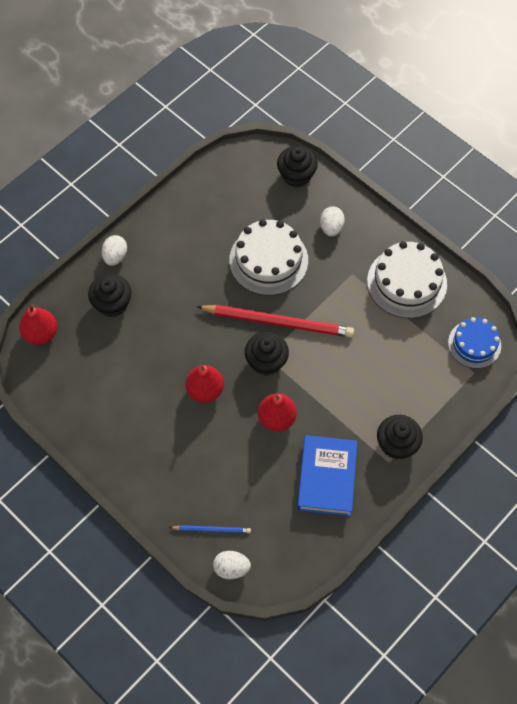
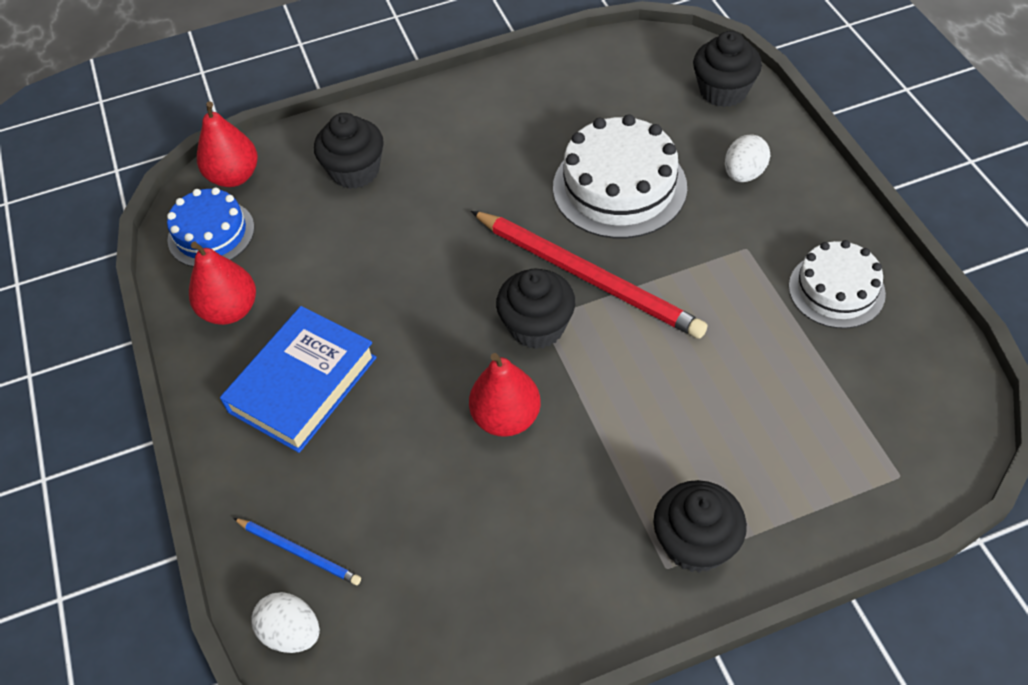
camera: 30 degrees right, 10 degrees down
(115, 256) = (397, 114): white egg -> none
(205, 390) = (417, 333): red pear -> red pear (230, 310)
(327, 478) = (540, 549): blue book -> blue book (303, 384)
(407, 282) = (836, 290): white cake -> white cake, size x0.65
(474, 344) = (921, 428): blue cake -> blue cake (211, 233)

